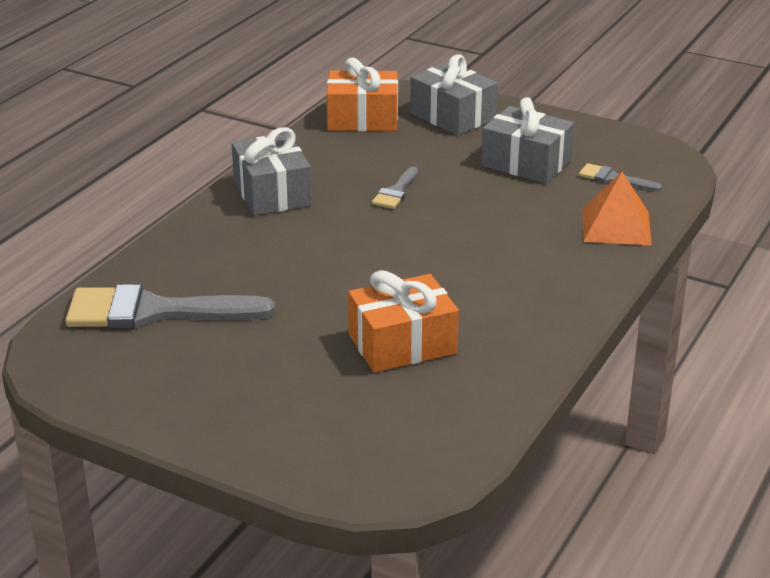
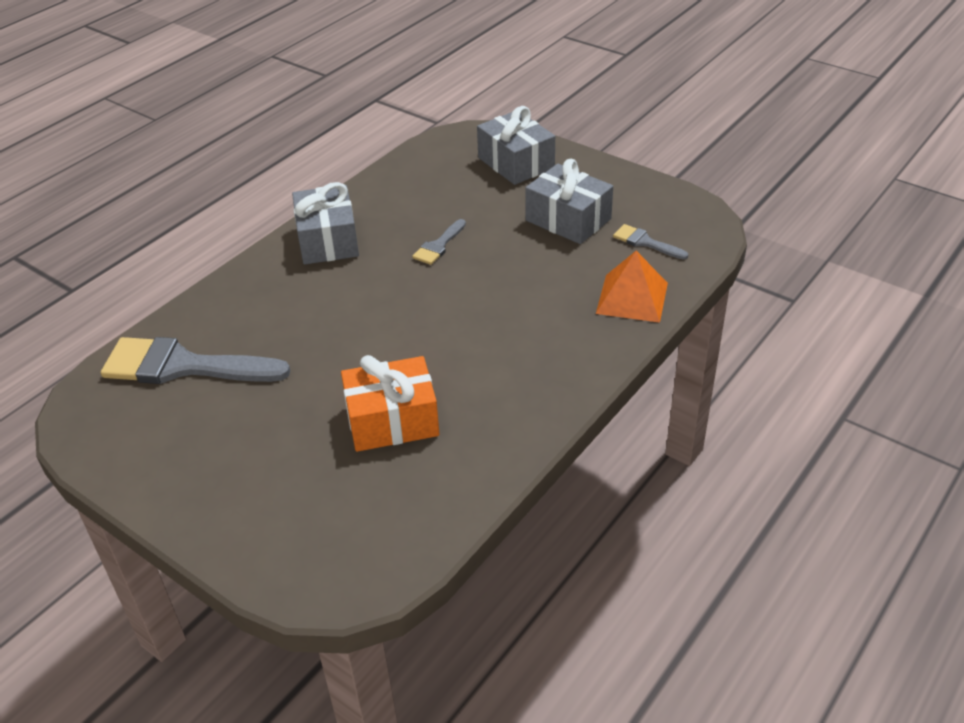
camera: 10 degrees right, 10 degrees up
(362, 119) = (433, 162): orange gift -> none

